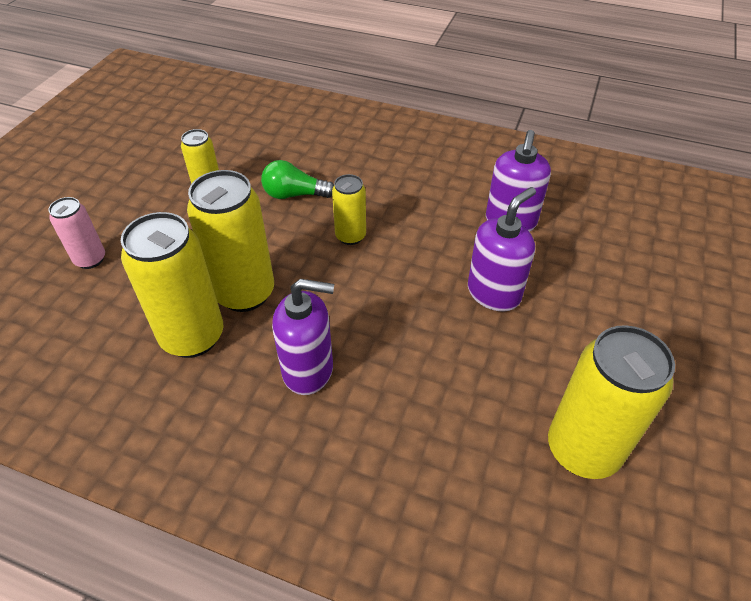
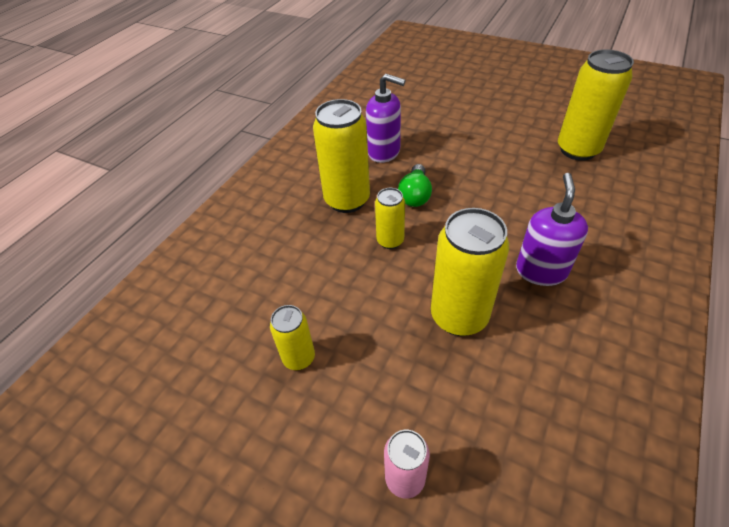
camera: 80 degrees left, 0 degrees up
(192, 336) = (515, 355): yellow can -> yellow can (347, 200)
(294, 195) = (325, 280): green light bulb -> green light bulb (415, 195)
(494, 293) = (457, 168): purple soap dispenser -> none

